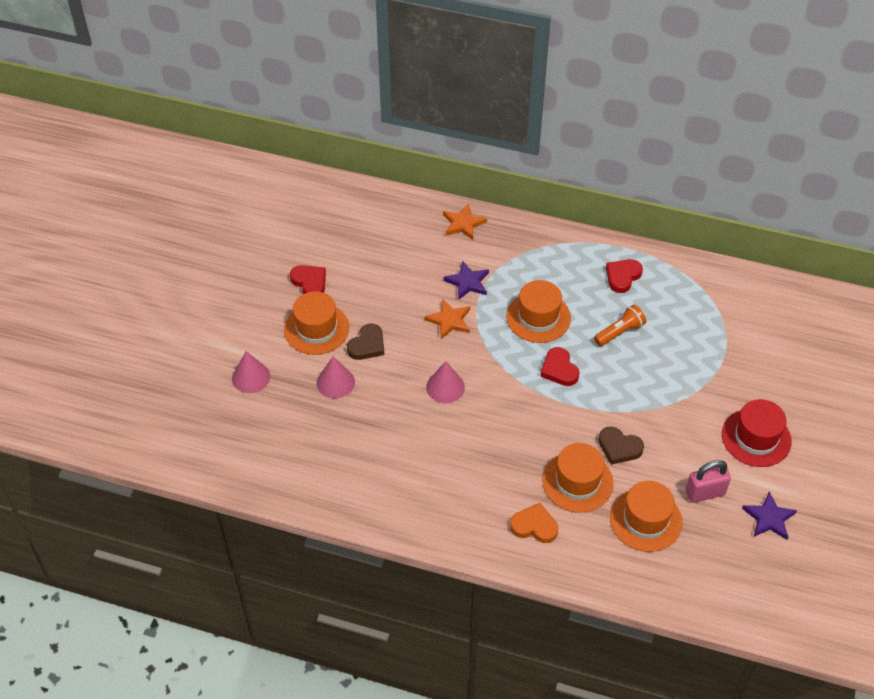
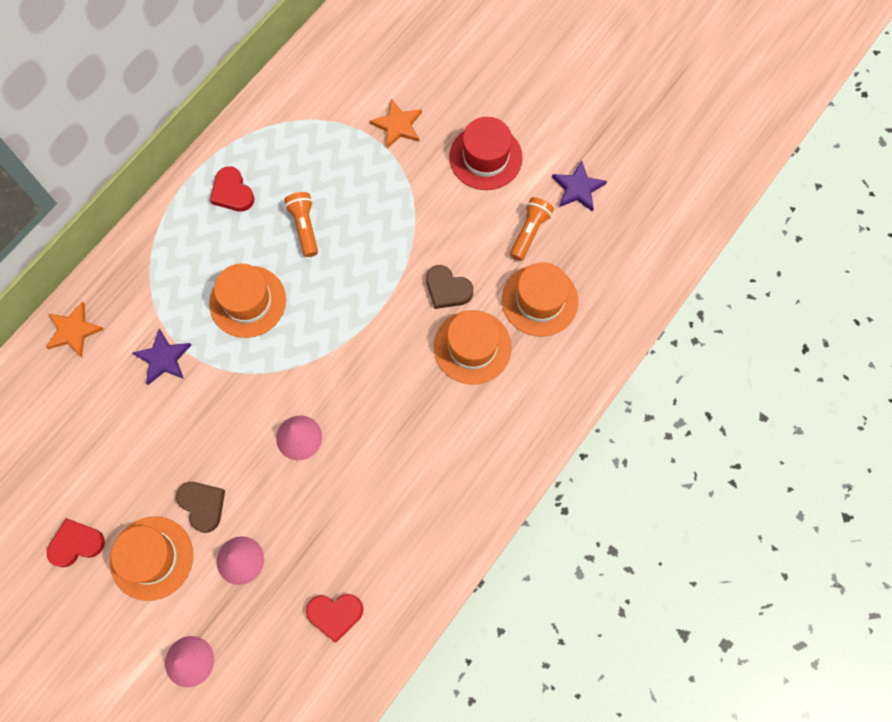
camera: 70 degrees left, 20 degrees up
(449, 320) = (209, 399): orange star -> orange star (398, 125)
(534, 526) = (508, 411): orange heart -> none
(559, 369) = (326, 308): red heart -> red heart (335, 614)
(619, 447) = (447, 289): brown heart -> brown heart turned 75 degrees clockwise
(705, 493) = (529, 232): pink padlock -> orange flashlight

